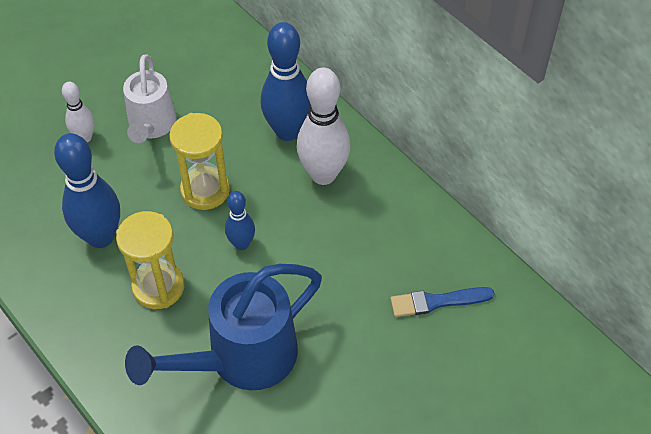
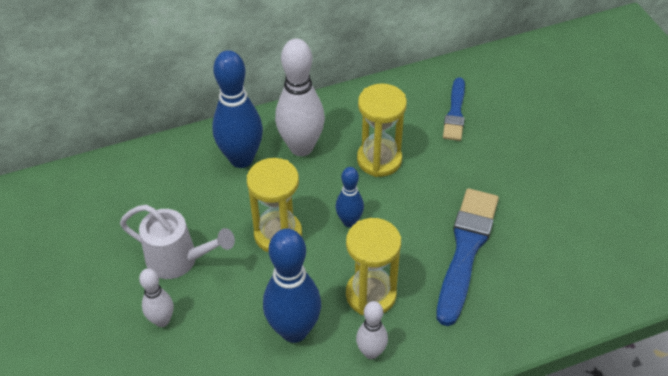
camera: 70 degrees left, 5 degrees down
(93, 305) = (371, 352): none -> white bowling pin
(241, 358) = (466, 250): blue watering can -> blue brush
(334, 247) = (379, 160): none -> yellow hourglass

